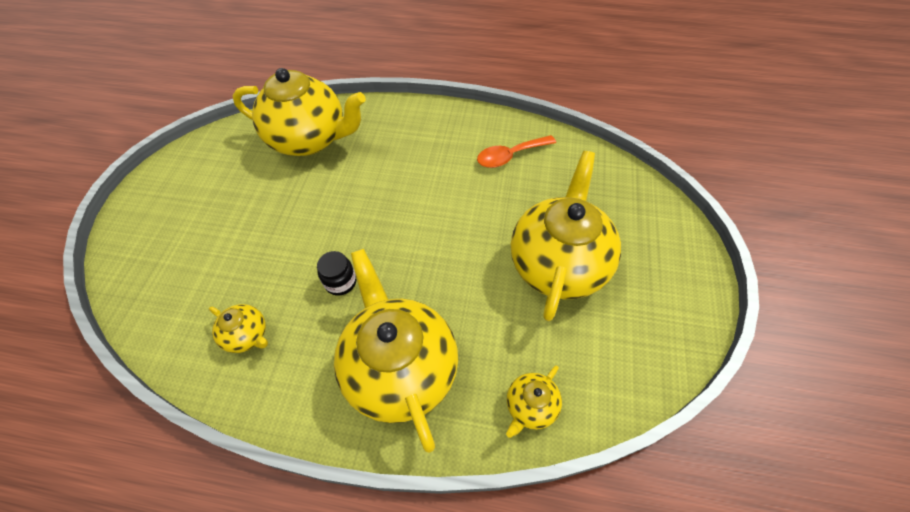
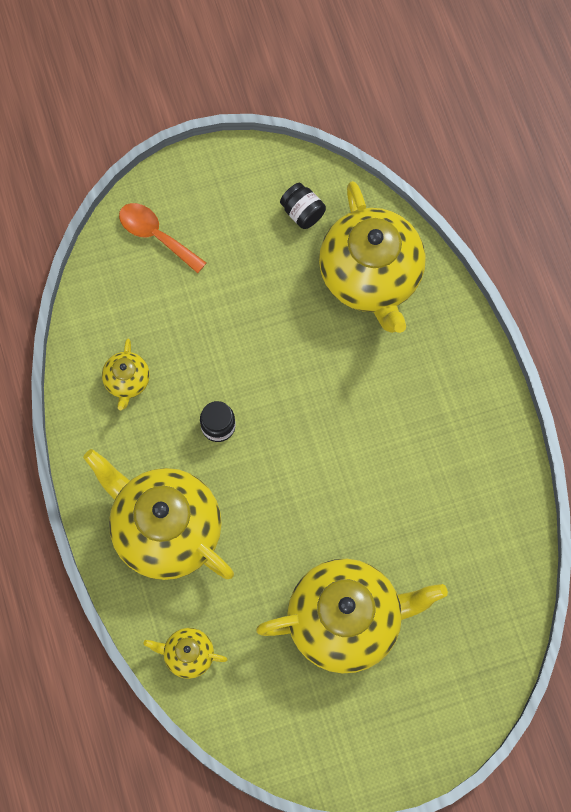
camera: 60 degrees right, 15 degrees up
(230, 156) = (302, 212): none -> black jar
(400, 368) = (165, 529): yellow teapot -> yellow teapot turned 90 degrees counterclockwise
(510, 156) = (467, 508): orange spoon -> orange spoon (156, 235)

